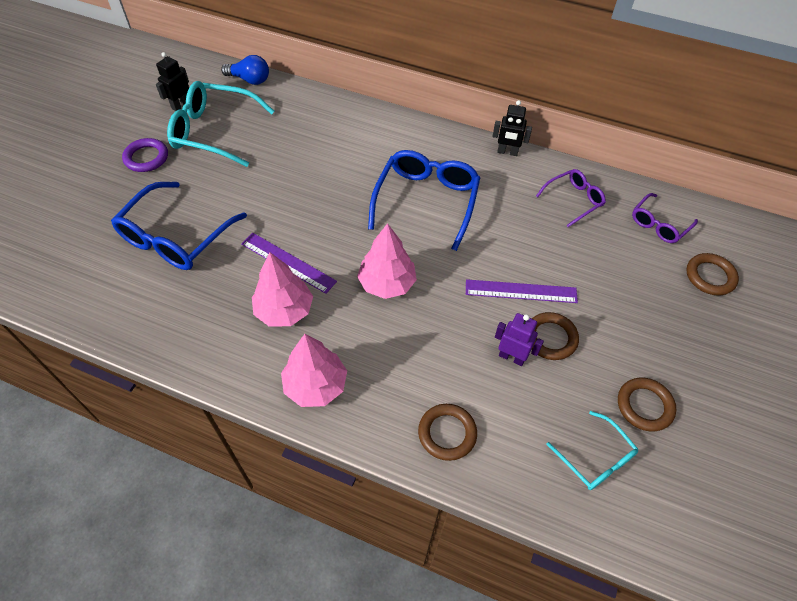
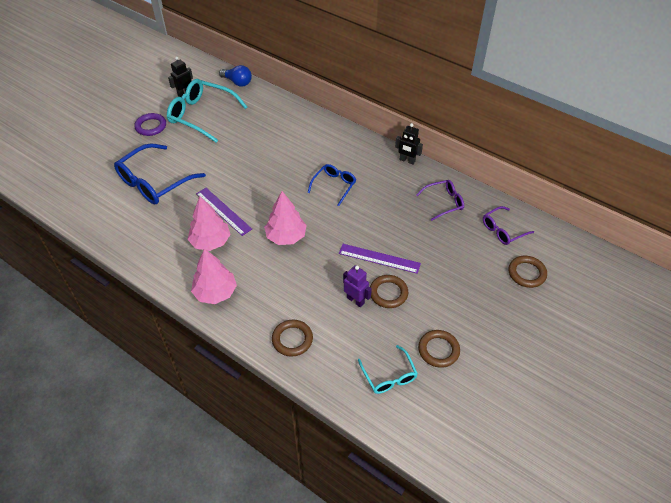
camera: 15 degrees right, 5 degrees down
(426, 201) = (334, 185): blue glasses -> blue glasses, size x0.56

